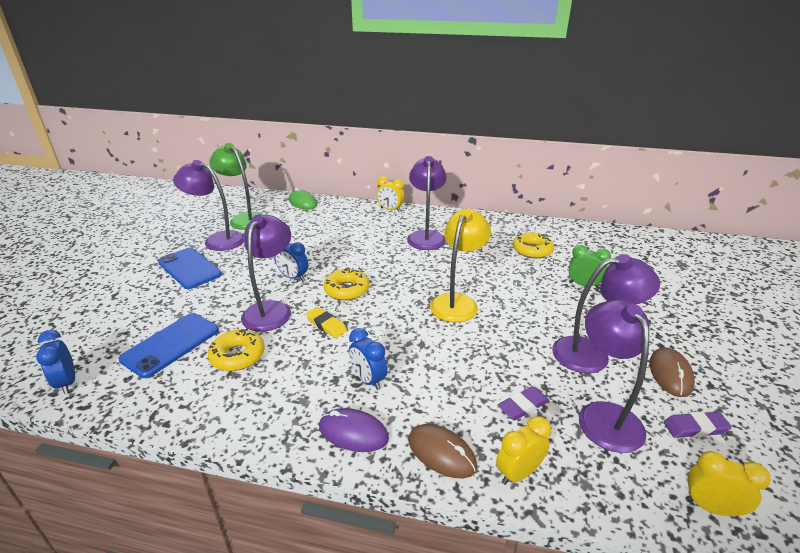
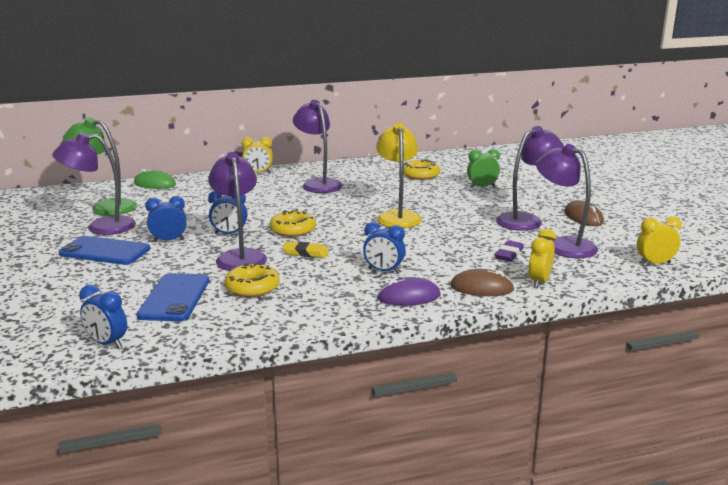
camera: 30 degrees left, 10 degrees down
(243, 271) = (169, 241): none -> blue clock
(695, 428) = (619, 236): purple eraser -> none

